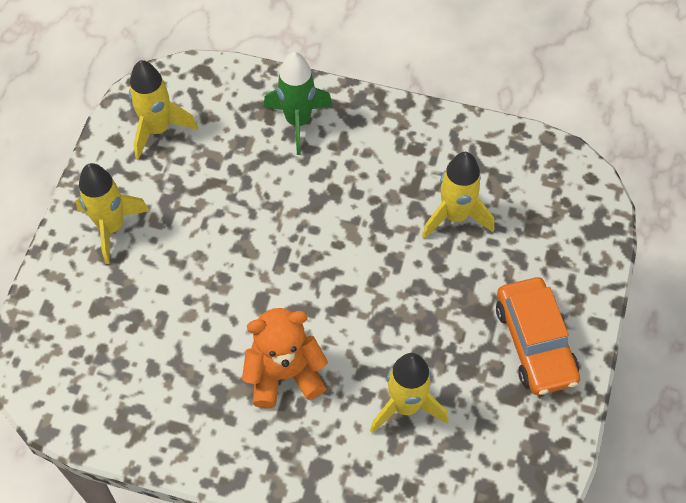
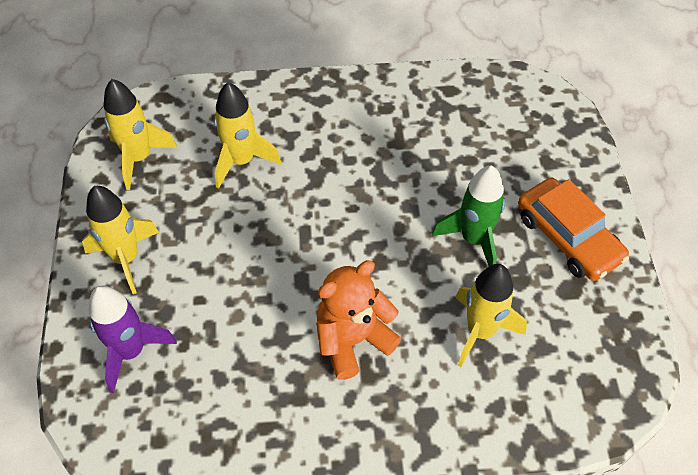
camera: 20 degrees left, 5 degrees down
(85, 317) = (131, 351): none -> purple rocket
(298, 121) = (269, 115): green rocket -> green rocket (474, 239)
(455, 216) = (447, 153): yellow rocket -> yellow rocket (242, 161)

